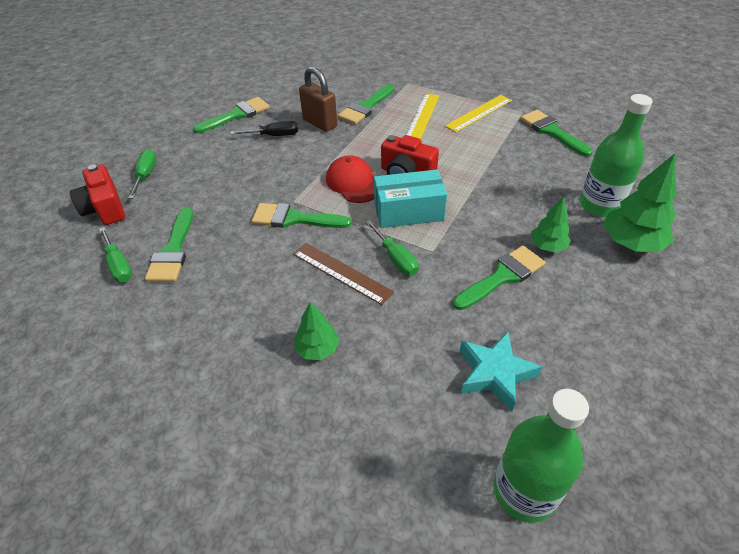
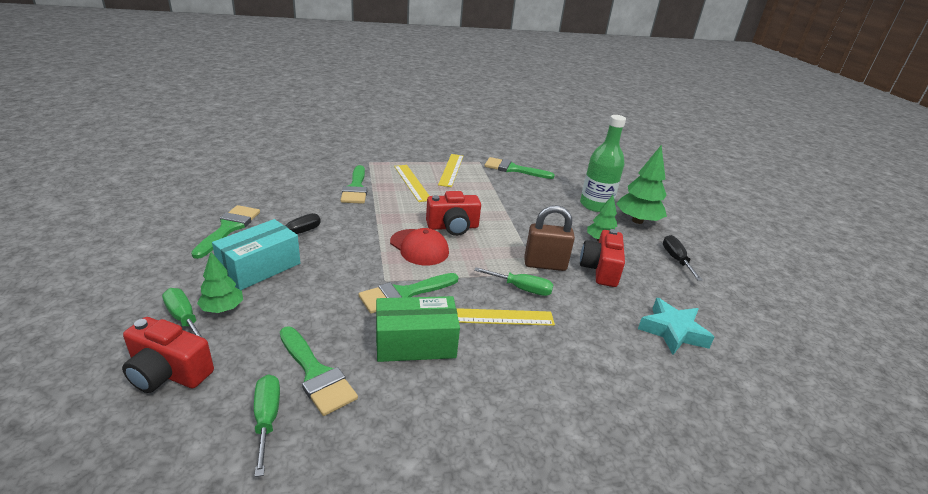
camera: 45 degrees left, 15 degrees down
(119, 265) = (267, 419): green screwdriver -> green screwdriver turned 120 degrees counterclockwise
(256, 262) = (415, 343): none -> green box
(317, 349) = (552, 382): green tree -> green tree (222, 308)
(320, 123) = (328, 211): brown padlock -> brown padlock (545, 265)
(341, 273) = (496, 317): brown ruler -> yellow ruler
(353, 183) = (419, 247): red cap -> red cap turned 150 degrees counterclockwise
(408, 211) = (488, 252): turquoise box -> turquoise box (260, 267)
(502, 276) = (600, 269): green brush -> red camera
(524, 491) = (772, 390): green bottle -> none
(616, 307) = (676, 259): none -> black screwdriver

